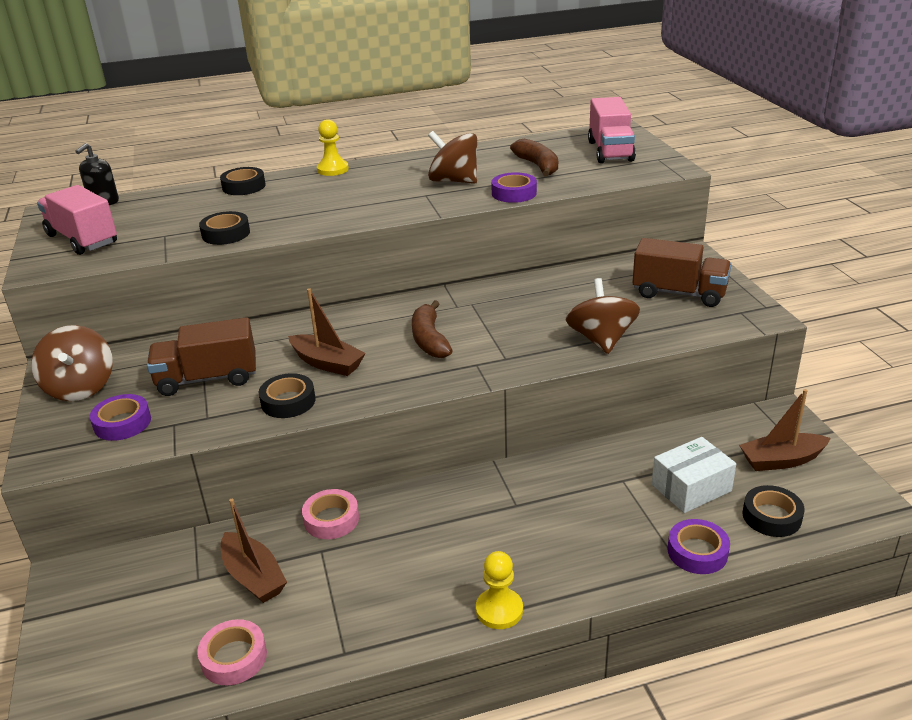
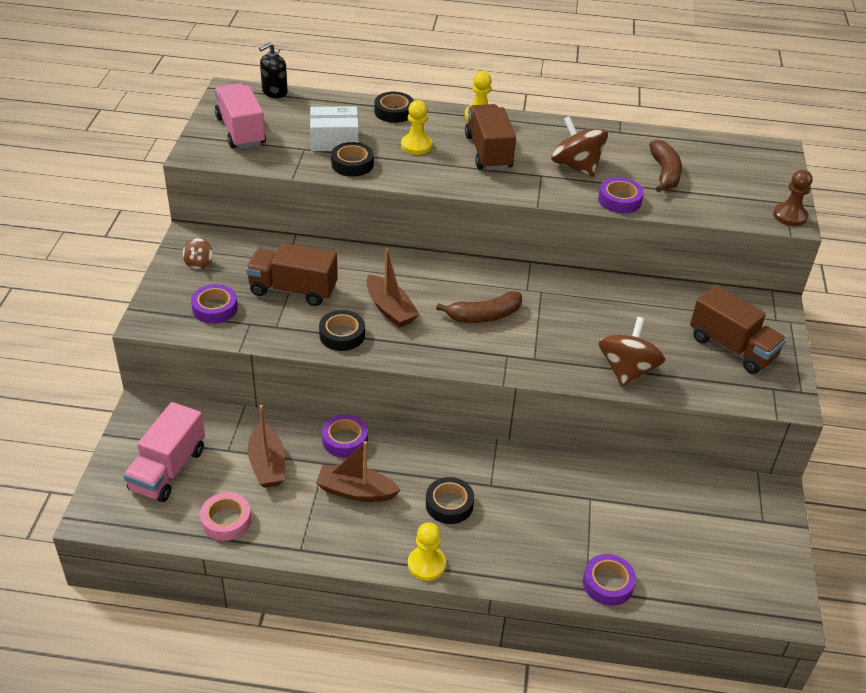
camera: 20 degrees right, 10 degrees up
(80, 387) = (199, 263): brown spinning top -> brown spinning top, size x0.50
(284, 204) = (416, 145): none -> yellow pawn
(331, 519) = (345, 440): pink tape -> purple tape
(361, 192) = (488, 152): none -> brown truck
(429, 339) = (484, 316): brown banana -> brown banana turned 120 degrees counterclockwise
(610, 151) = (746, 177): pink truck -> pink truck (168, 469)
(670, 166) = (790, 216): none -> brown pawn
(691, 488) = (642, 528): white box -> white box (334, 140)
(771, 516) = (691, 580): black tape -> black tape (449, 504)
(781, 460) = (739, 535): brown boat -> brown boat (356, 491)

